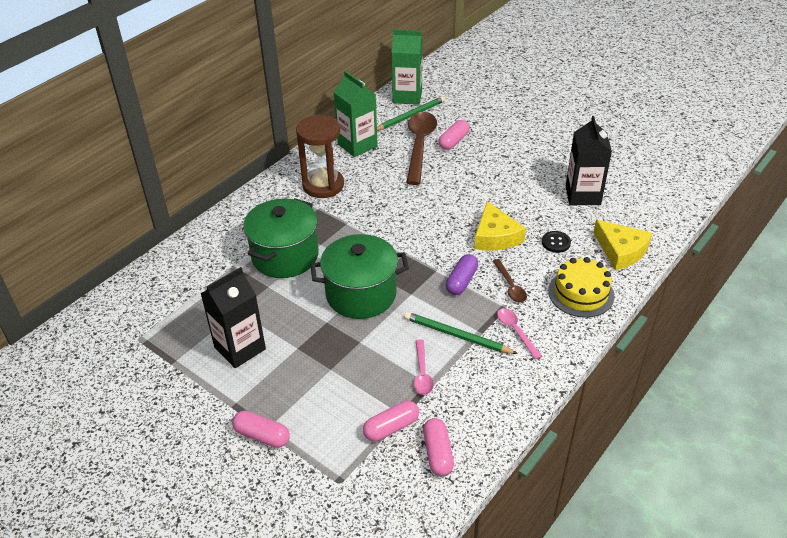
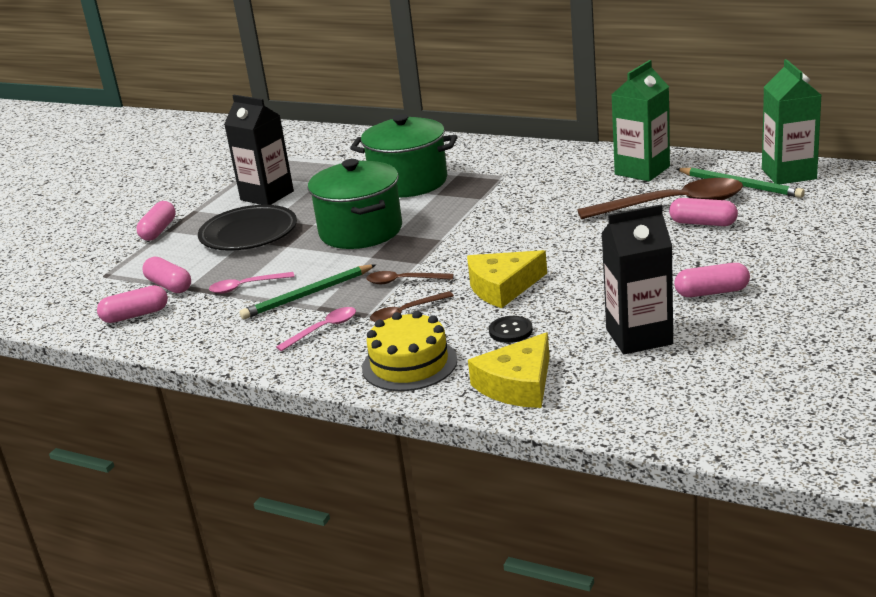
camera: 80 degrees right, 15 degrees down
(318, 366) = (249, 234): none -> black plate
(323, 185) = (545, 171): brown hourglass -> none
(457, 336) = (308, 295): green pencil -> green pencil turned 135 degrees counterclockwise
(461, 281) = (403, 281): purple capsule -> brown spoon
(543, 159) = (712, 292): none -> pink capsule

